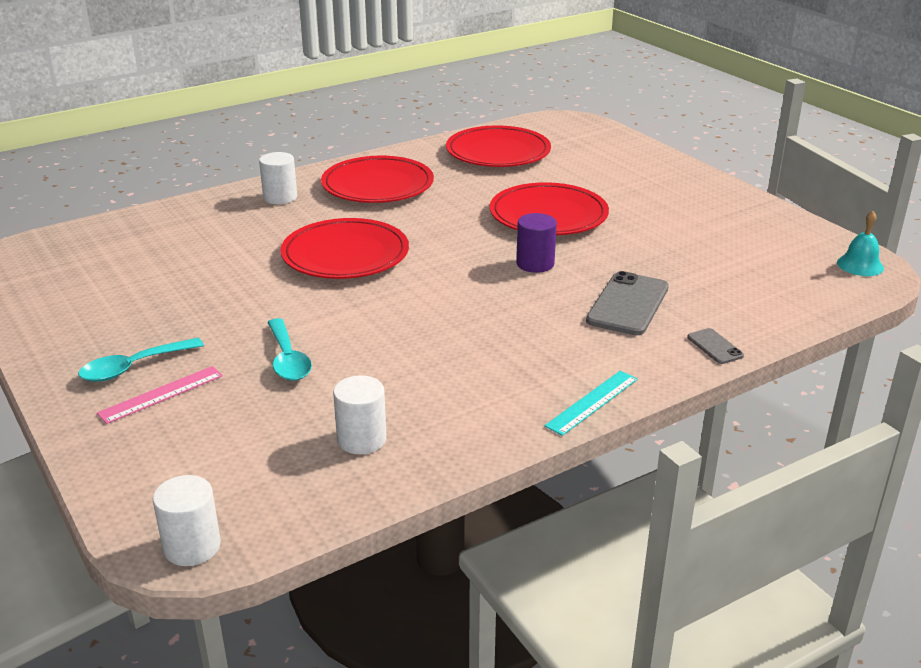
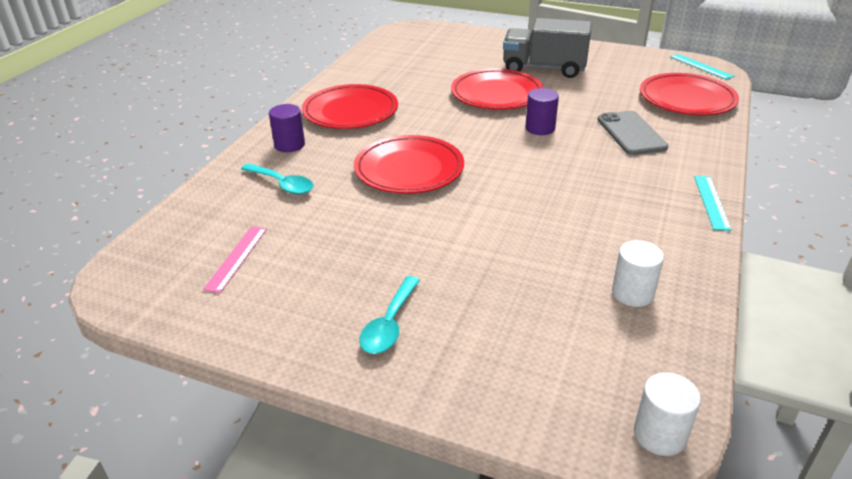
camera: 35 degrees left, 5 degrees up
(161, 394) = (447, 334): pink ruler -> pink ruler (237, 258)
(280, 197) = (289, 145): white cylinder -> purple cylinder
(288, 359) = (493, 261): turquoise spoon -> turquoise spoon (282, 184)
(498, 152) = (397, 62): red plate -> red plate (687, 99)
(648, 206) = (544, 69): none -> grey truck
(715, 346) = (713, 140): grey phone -> none
(860, 265) = (701, 66): turquoise bell -> turquoise ruler

